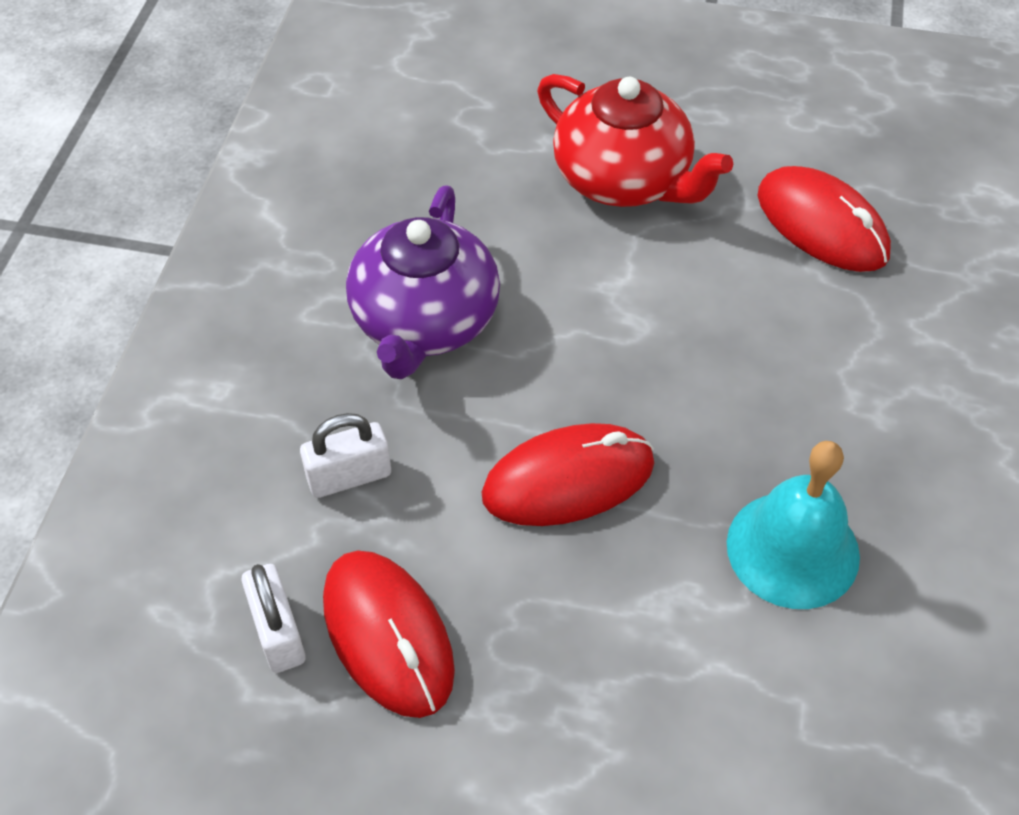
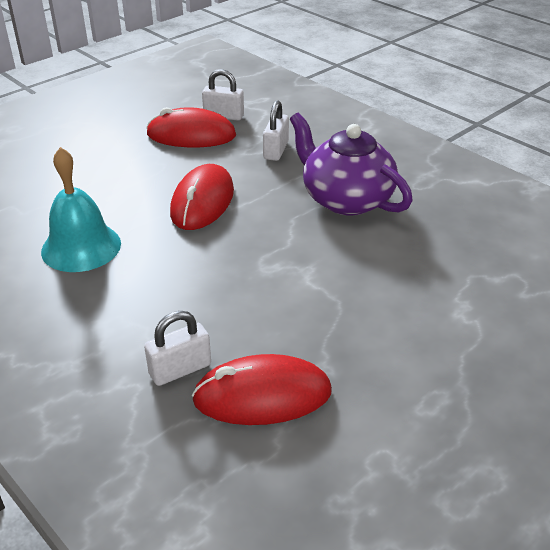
camera: 125 degrees right, 15 degrees down
(624, 180) = (394, 320): red teapot -> none
(860, 303) = (180, 369): none -> white padlock

